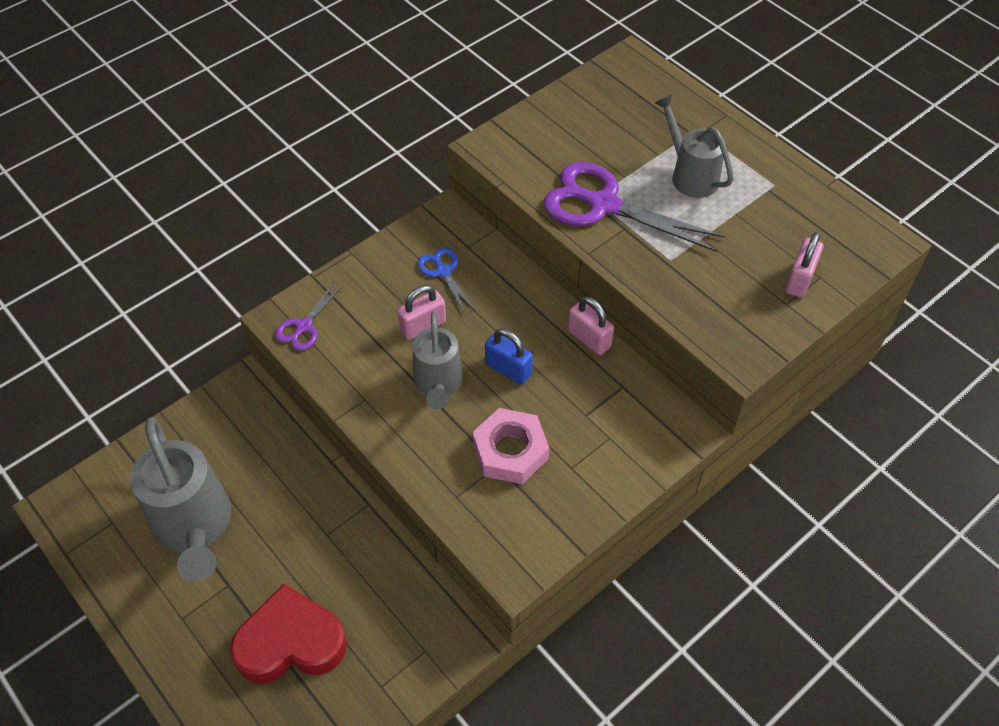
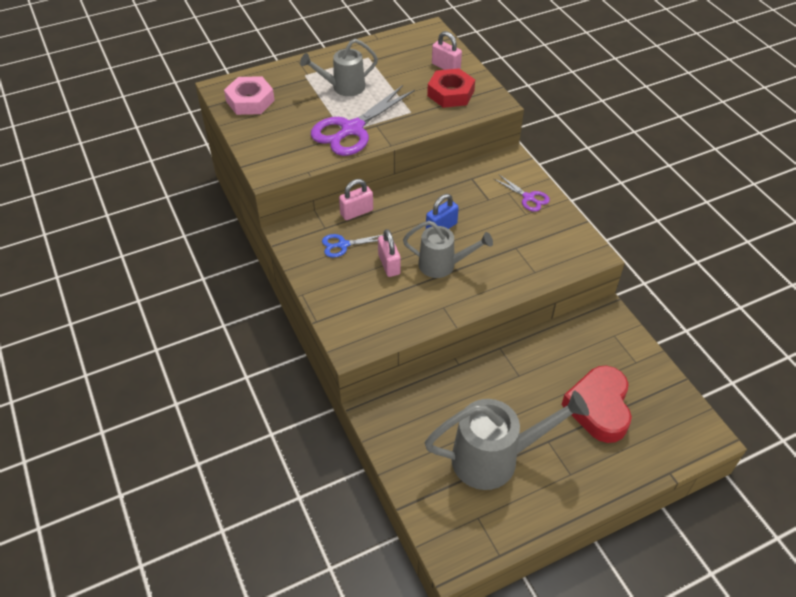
camera: 75 degrees left, 5 degrees down
(304, 326) = (364, 333): purple scissors -> purple scissors (528, 198)
(510, 451) = (506, 239): pink nut -> pink nut (250, 101)
(589, 339) = (429, 184): pink padlock -> pink padlock (356, 212)
(736, 297) = (450, 93): none -> red nut

